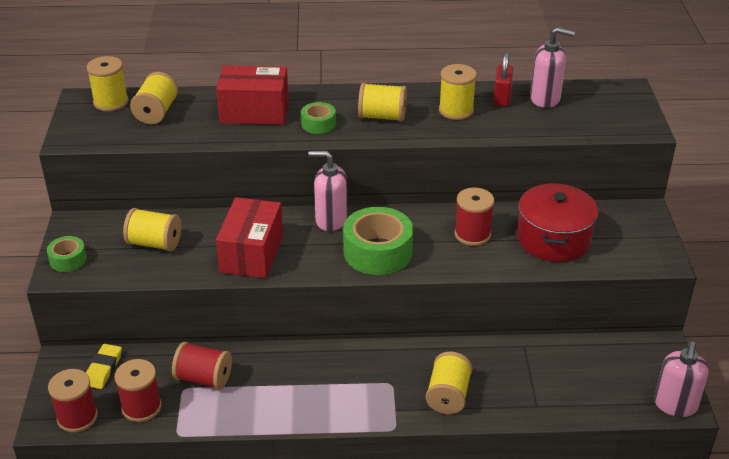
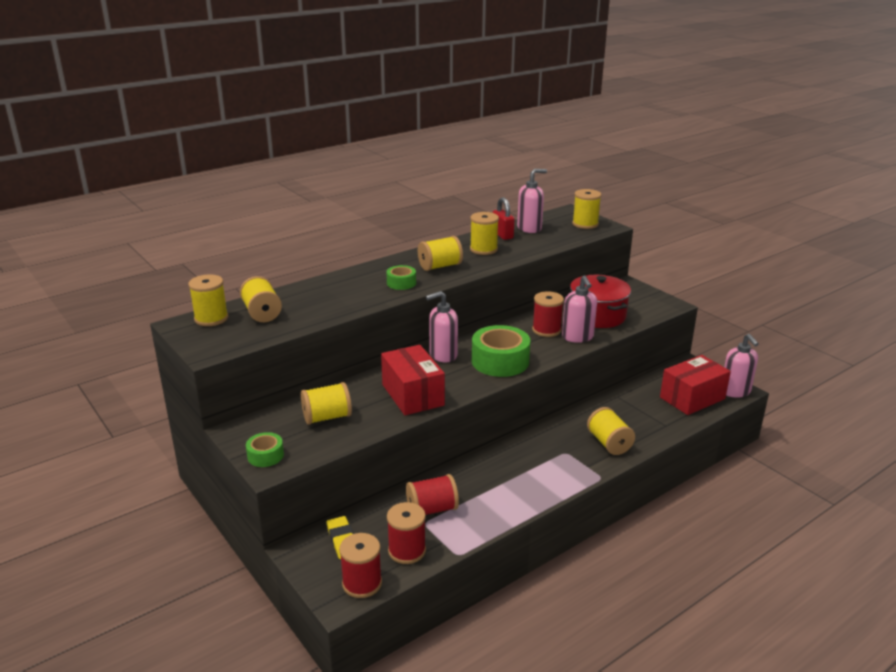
camera: 35 degrees left, 10 degrees down
(254, 112) = (342, 290): red box -> red box (692, 398)
(495, 257) = (577, 337): none -> pink soap dispenser
(621, 115) = (585, 224): none -> yellow spool

